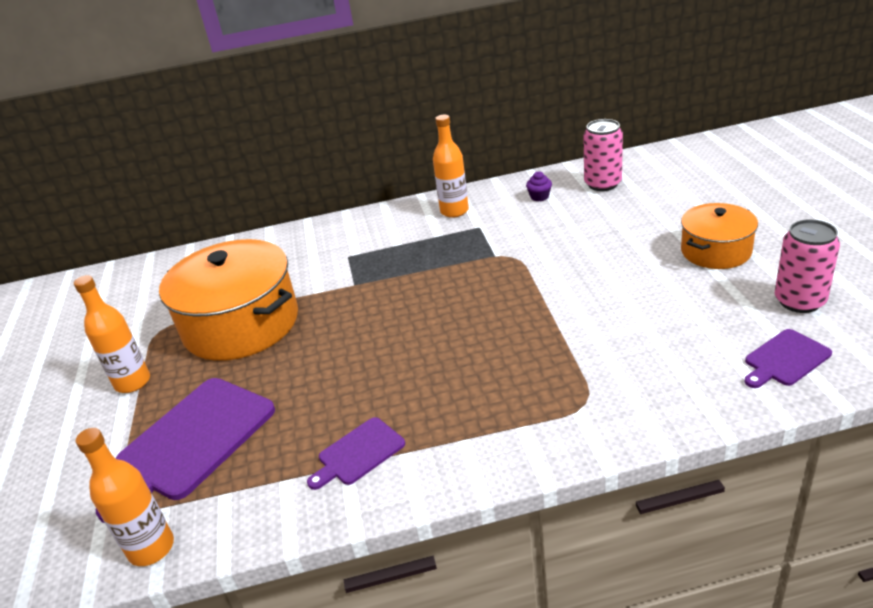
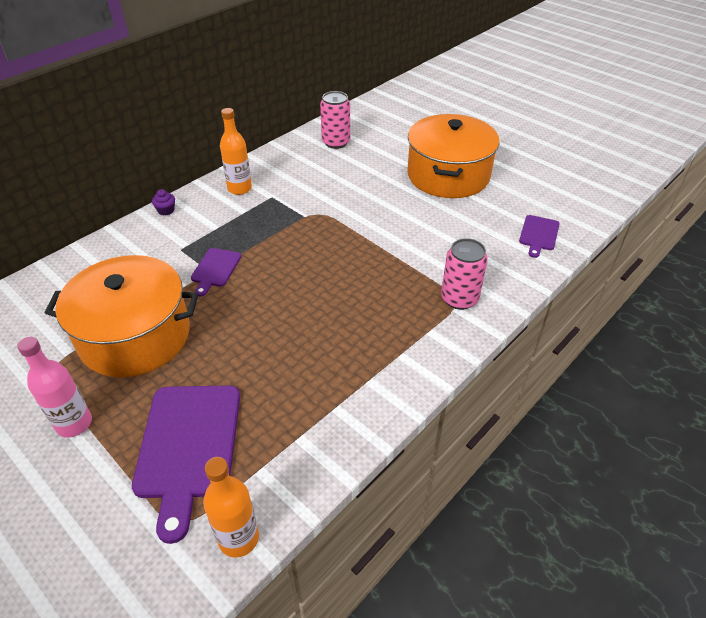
camera: 40 degrees left, 10 degrees up
(133, 382) = (74, 423): orange bottle -> pink bottle
(358, 453) = (336, 395): purple cutting board -> purple cutting board (215, 269)
(539, 197) = (298, 162): purple cupcake -> purple cupcake (166, 210)
(715, 251) = (448, 175): orange pot -> orange pot, size x1.75
(799, 301) = (518, 196): pink can -> pink can (459, 299)

